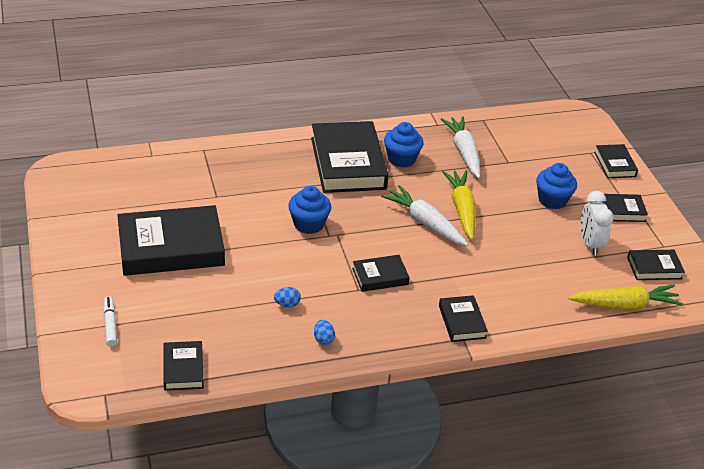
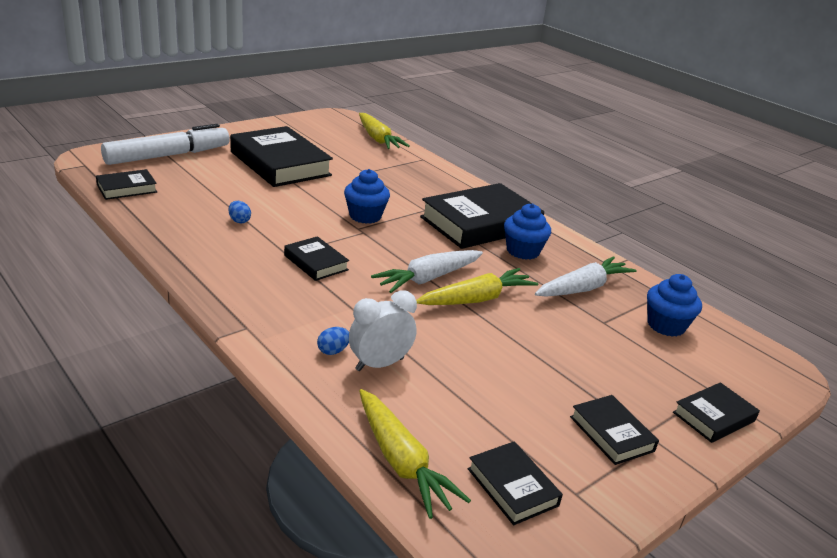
camera: 65 degrees right, 10 degrees down
(110, 325) = (168, 155): white marker -> white marker, size x2.31
(140, 163) = (378, 139): none -> yellow carrot
(323, 339) = (198, 245): blue egg -> blue egg (333, 351)
(425, 223) = (428, 278): white carrot -> white carrot turned 150 degrees counterclockwise
(462, 322) = (275, 323): black book -> none
(552, 200) = (567, 366): blue cupcake -> blue cupcake (666, 325)
(590, 244) = (507, 411): white clock -> white clock (379, 364)

